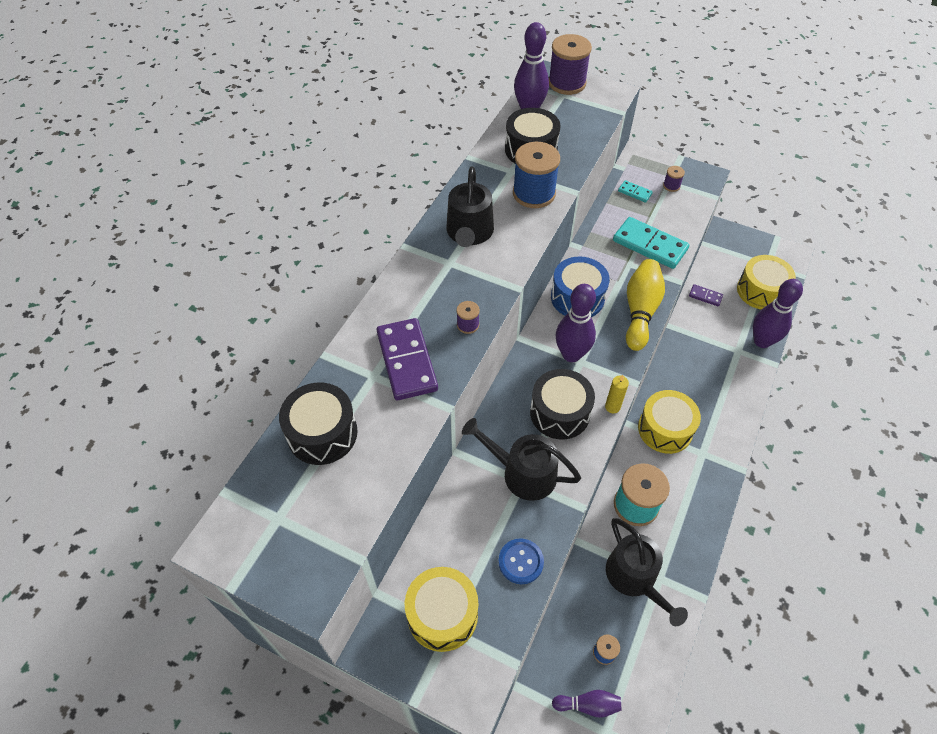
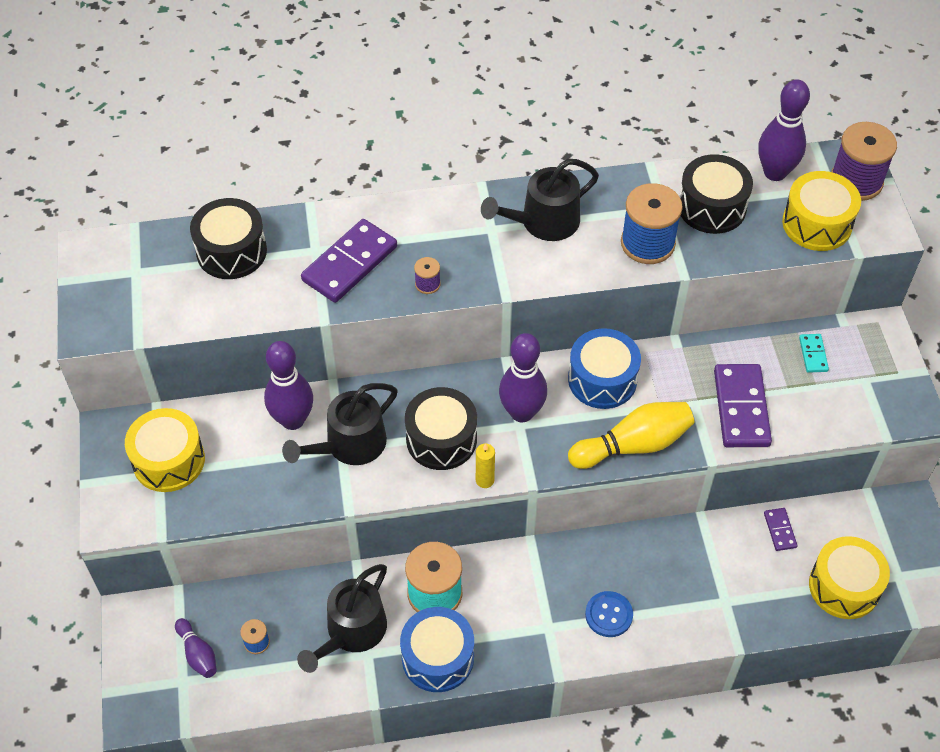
camera: 55 degrees right, 0 degrees up
(521, 562) = (258, 491): blue button -> blue button (609, 615)
(523, 473) = (350, 445): black watering can -> black watering can turned 120 degrees counterclockwise
(650, 245) = (741, 408): turquoise domino -> purple domino
(665, 429) = (551, 576): yellow drum -> yellow drum (817, 224)
(671, 186) = (861, 384): purple spool -> none
(688, 533) = (438, 657): none -> blue drum
(762, 341) = (762, 621): purple bowling pin -> purple bowling pin (293, 420)

